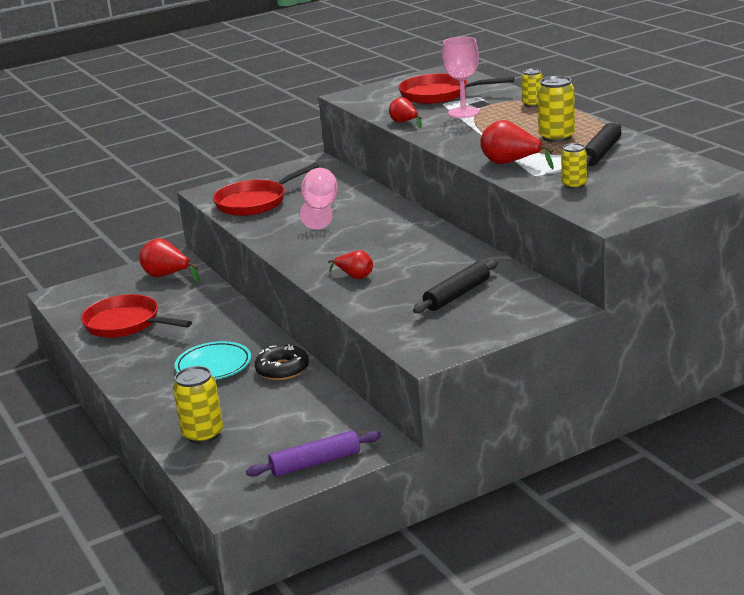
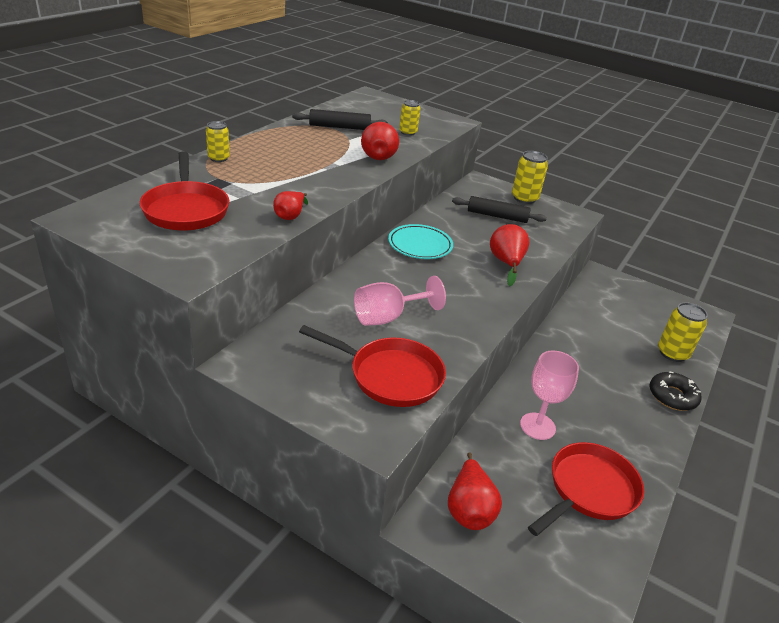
camera: 125 degrees left, 10 degrees up
(126, 324) = (589, 490): red pan -> red pan turned 135 degrees counterclockwise
(213, 366) = (595, 384): turquoise plate -> turquoise plate (420, 245)
(282, 369) = (566, 341): black donut -> black donut (672, 396)
(315, 463) = (642, 294): purple rolling pin -> none
(355, 276) = (506, 263): red pear -> red pear, size x1.57
(463, 112) = (250, 188): pink goblet -> pink goblet (537, 426)
(556, 137) = (309, 143): yellow can -> yellow can (524, 198)

